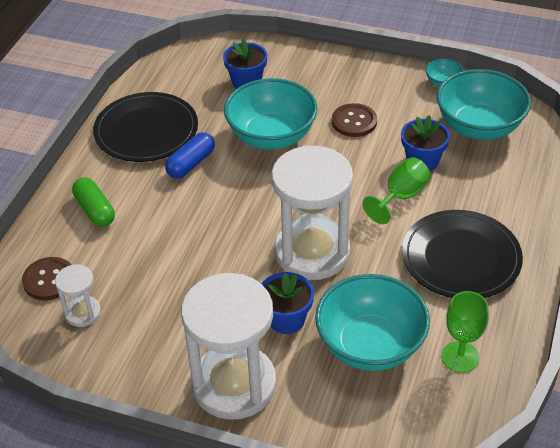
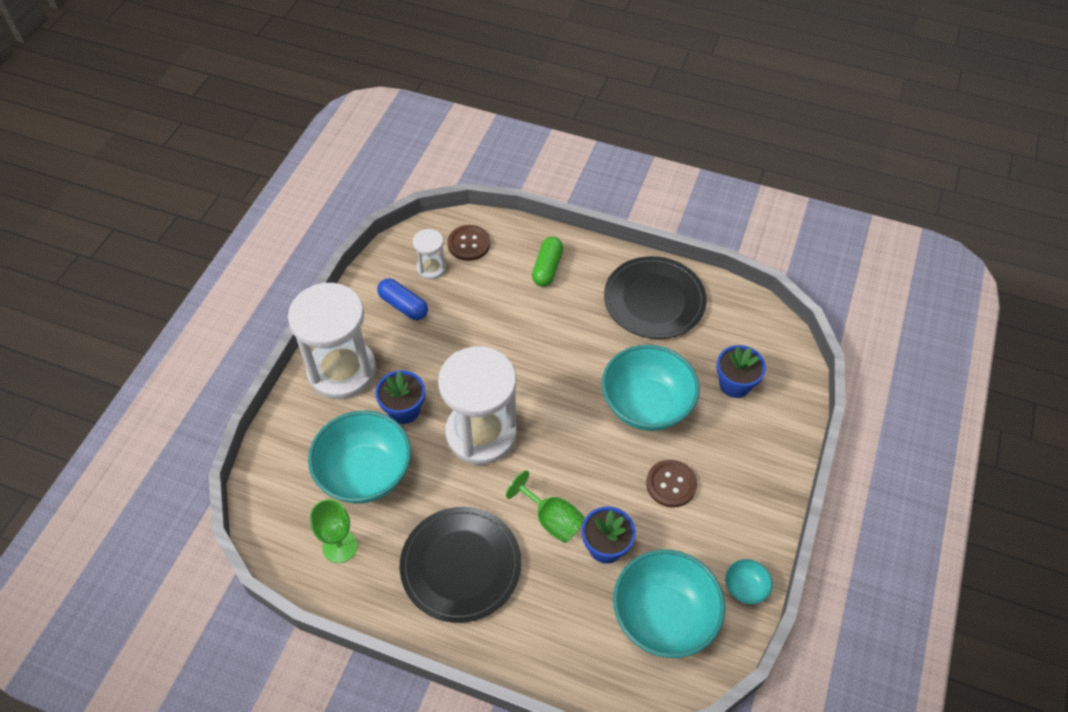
camera: 90 degrees right, 10 degrees up
(95, 210) = (547, 268): green capsule -> green capsule turned 45 degrees counterclockwise
(191, 163) = (606, 337): blue capsule -> blue capsule (403, 306)

